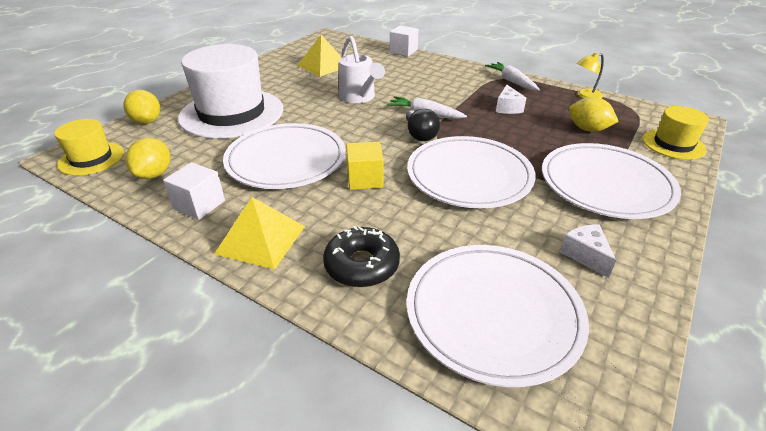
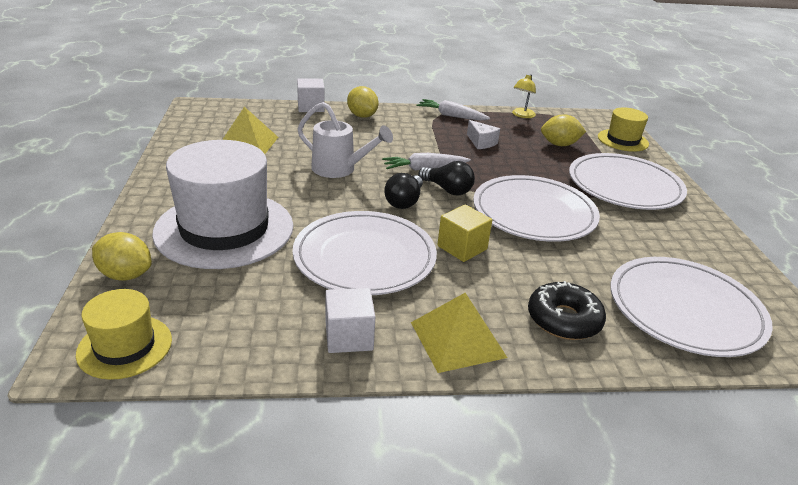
camera: 40 degrees left, 5 degrees down
(154, 174) = (243, 329): yellow lemon -> yellow lemon (362, 116)
(372, 133) = (404, 201): none -> black light bulb
(585, 255) = (678, 244): white cheese -> none

